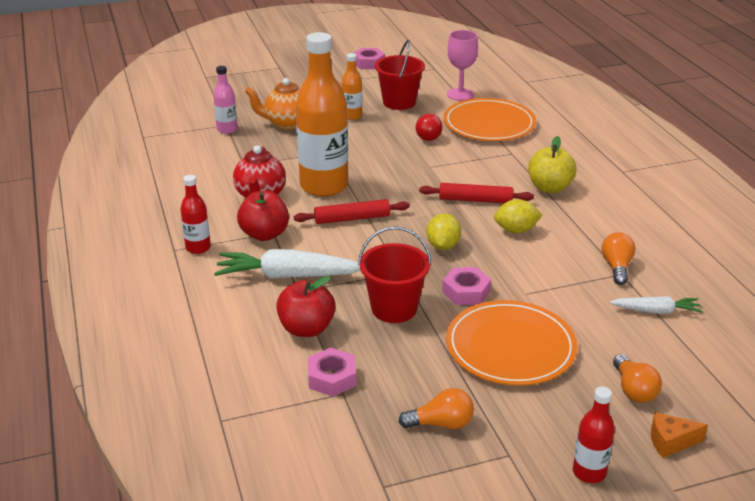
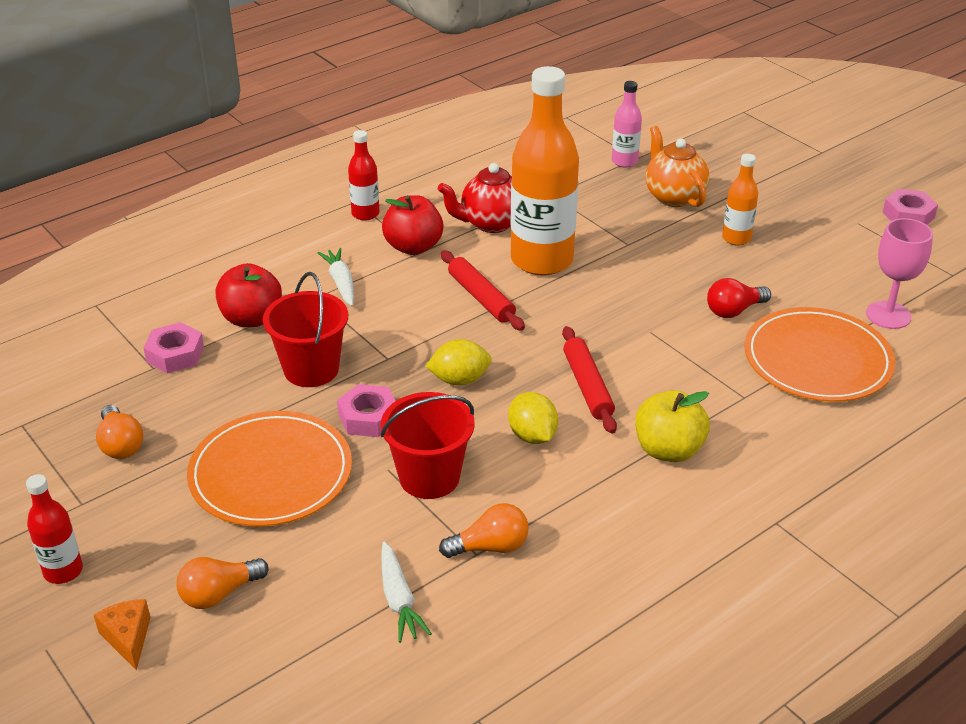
camera: 70 degrees right, 5 degrees up
(288, 276) = (341, 283): white carrot -> white carrot, size x0.57
(399, 102) = (811, 267): red bucket -> red bucket (429, 477)

